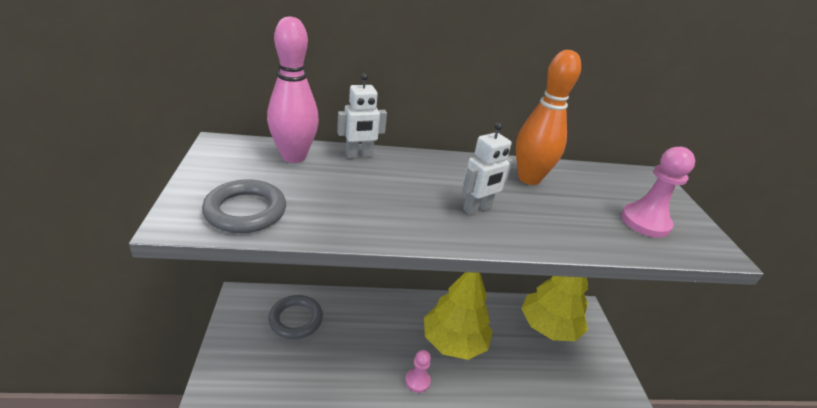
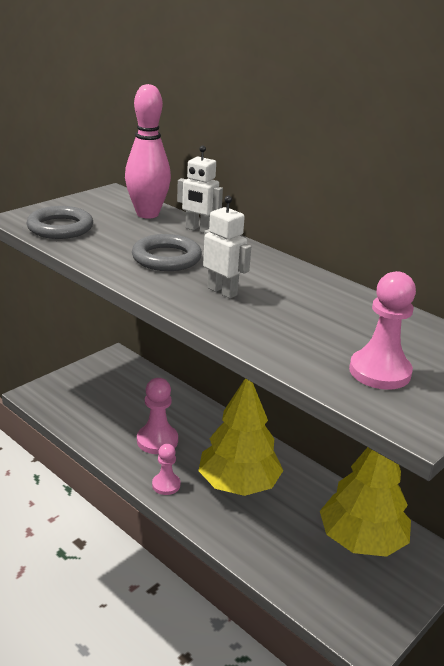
camera: 50 degrees right, 5 degrees down
(296, 319) = (133, 391): grey ring -> grey ring (166, 258)
(366, 349) = (157, 440): none -> pink pawn
(477, 208) = (222, 291): white robot -> white robot turned 150 degrees counterclockwise
(529, 178) = (324, 298): orange bowling pin -> none

